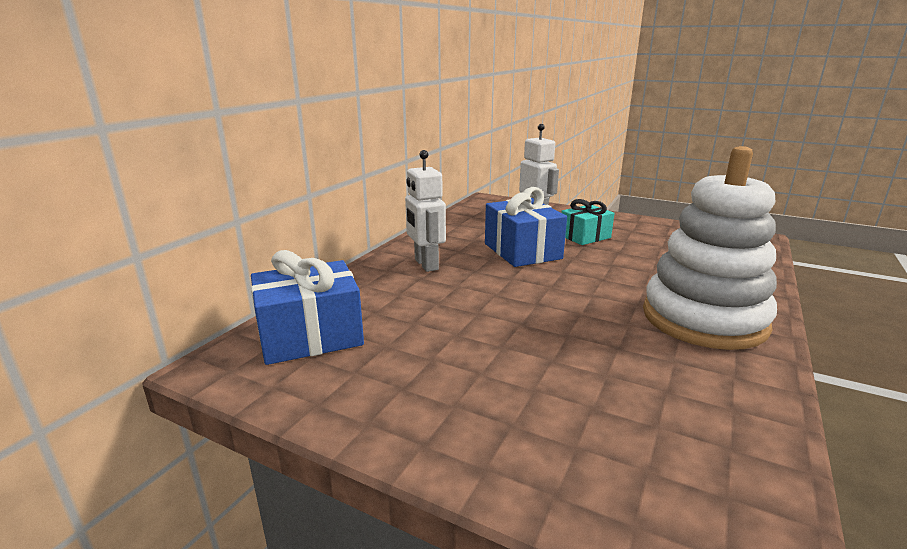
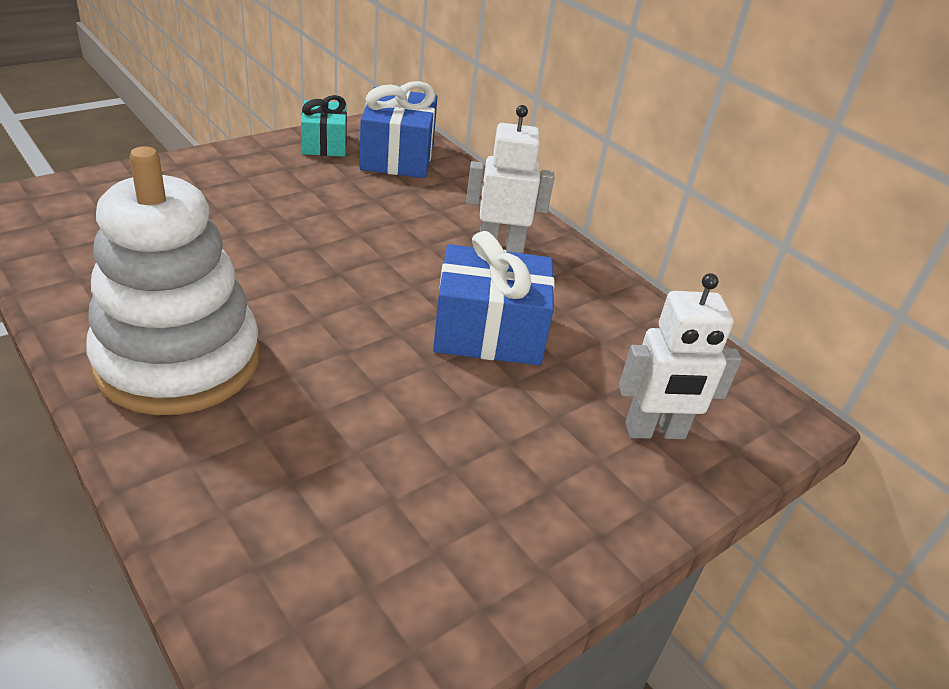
camera: 110 degrees right, 15 degrees up
(585, 236) = (504, 428): turquoise gift -> turquoise gift (324, 144)

